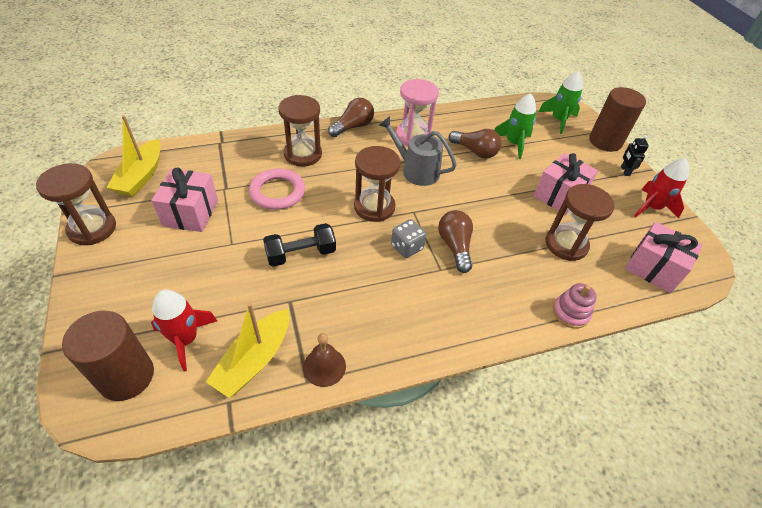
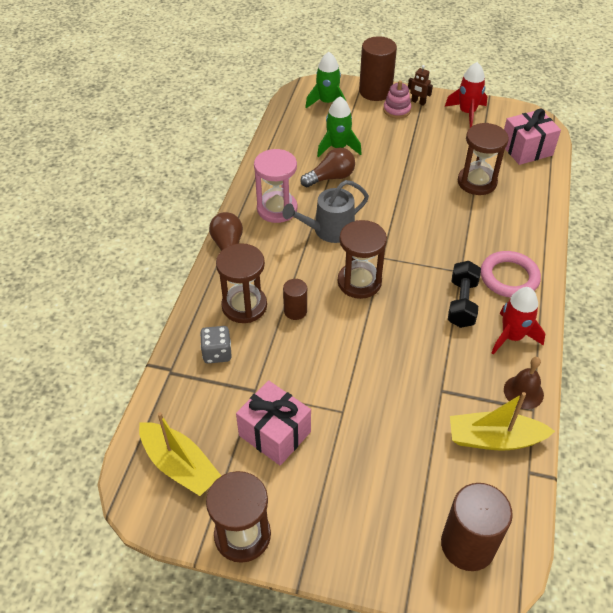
camera: 55 degrees left, 0 degrees up
(185, 339) = (447, 485): red rocket -> red rocket (512, 337)
(254, 360) = (494, 439): yellow boat -> yellow boat turned 120 degrees clockwise
(277, 192) = (290, 348): pink ring -> pink ring (509, 277)
(301, 254) = (388, 361): black dumbbell -> black dumbbell (462, 303)
(316, 182) = (295, 311): none -> brown cylinder
(407, 247) = (423, 282): grey dice -> grey dice (217, 353)
(455, 246) = (440, 250): brown light bulb -> none
(559, 195) = (421, 155): pink gift -> none
(570, 313) = (543, 217): pink stacking toy -> pink stacking toy (397, 110)
(624, 171) = (418, 102): black robot -> brown robot

